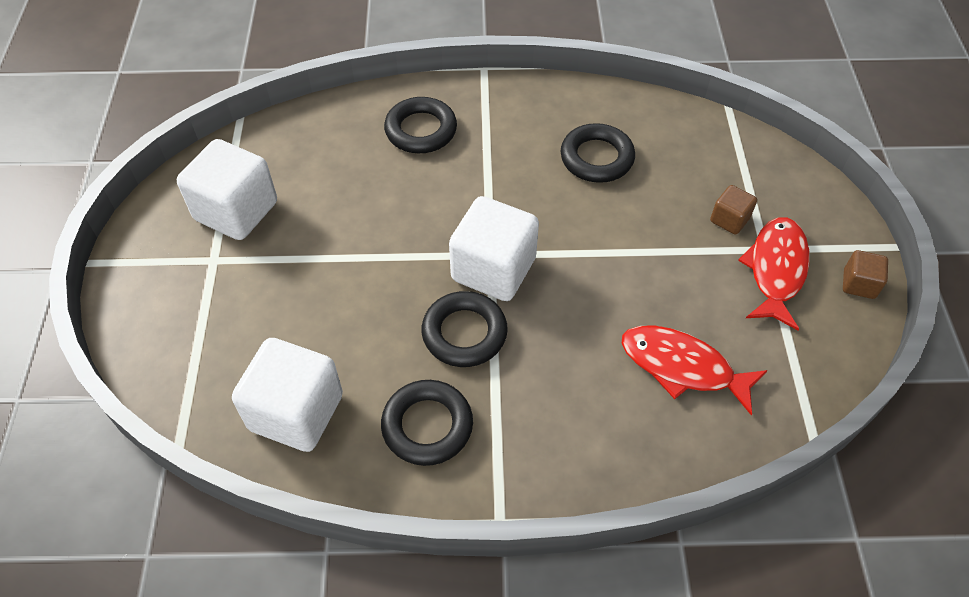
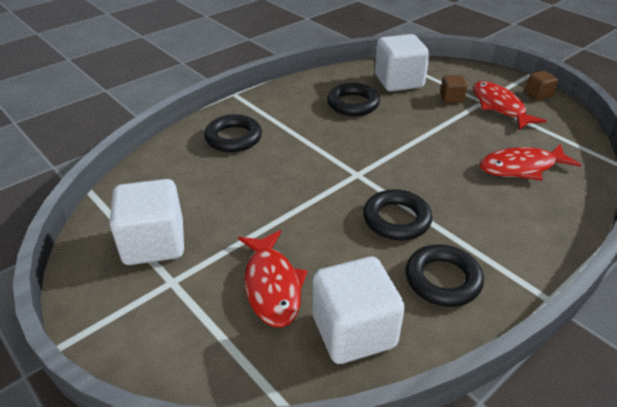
camera: 40 degrees left, 15 degrees down
(281, 321) = (272, 285): none -> red fish
(493, 269) = (369, 180): white cube -> white cube (398, 81)

